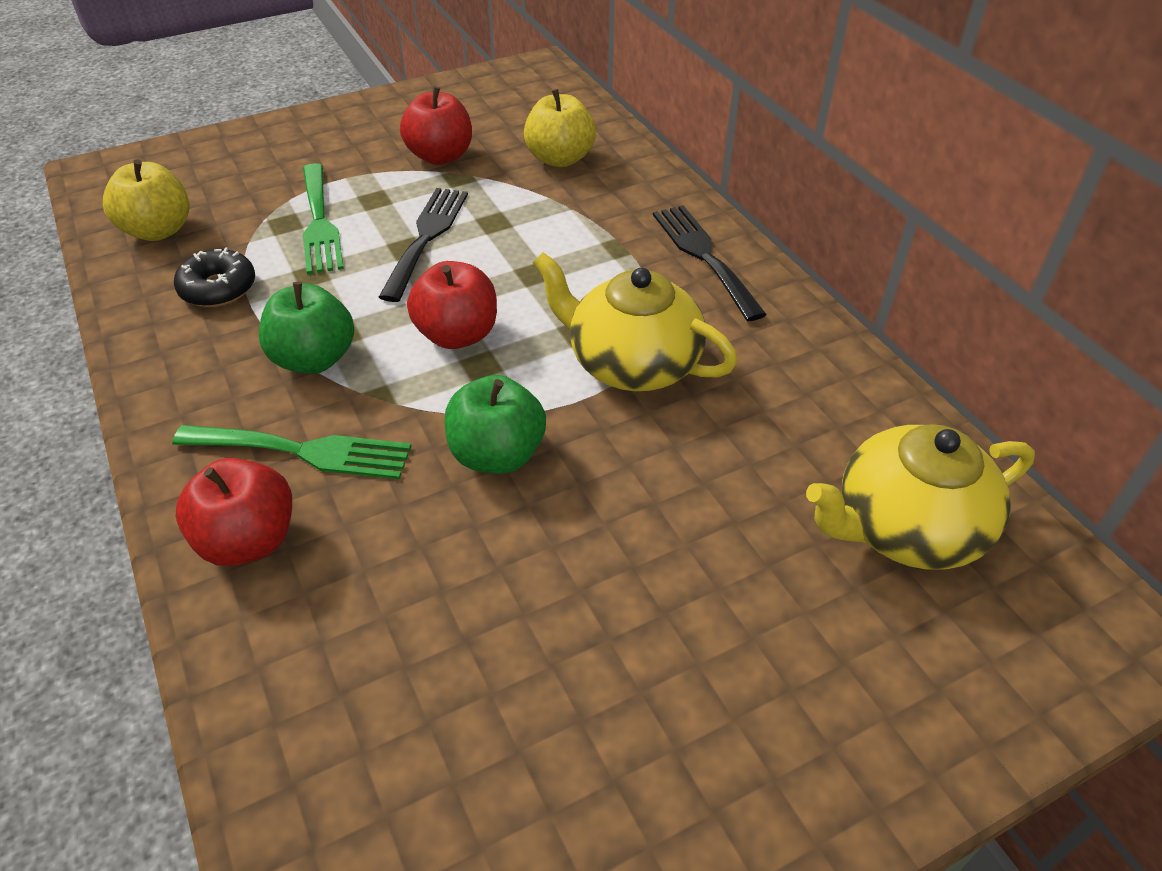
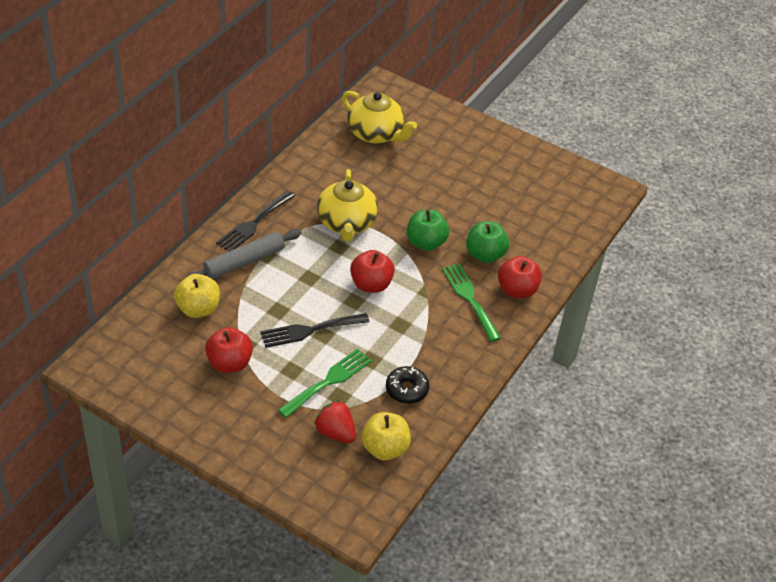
camera: 125 degrees left, 0 degrees up
(235, 200) = (335, 432): none -> red strawberry
(314, 359) = (422, 324): green apple -> green apple (485, 255)
(621, 222) = (244, 262): none -> grey rolling pin

